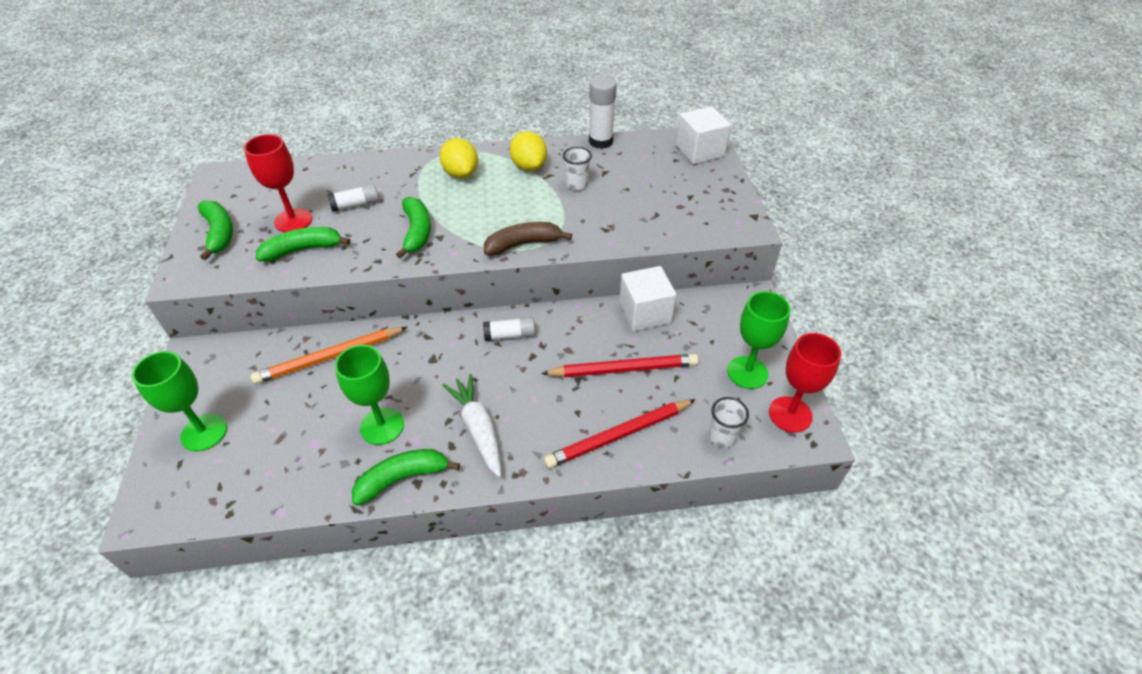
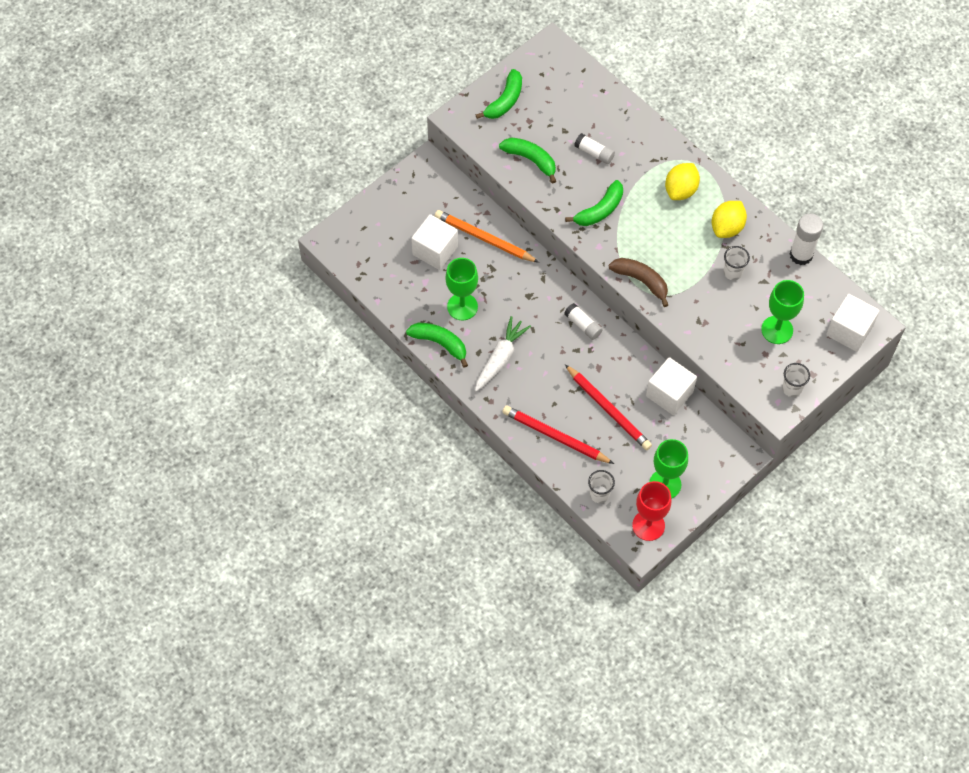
camera: 55 degrees right, 15 degrees up
(204, 432) = (388, 221): green goblet -> green goblet (777, 330)
(290, 410) = (435, 250): none -> white cube
(293, 220) = (549, 130): red goblet -> none
(731, 208) = (791, 388): none -> white cup

